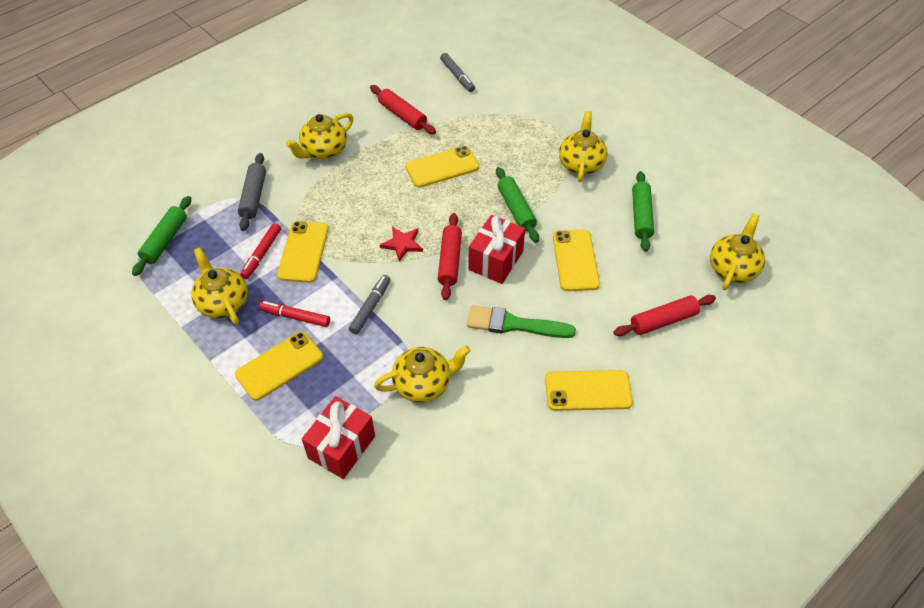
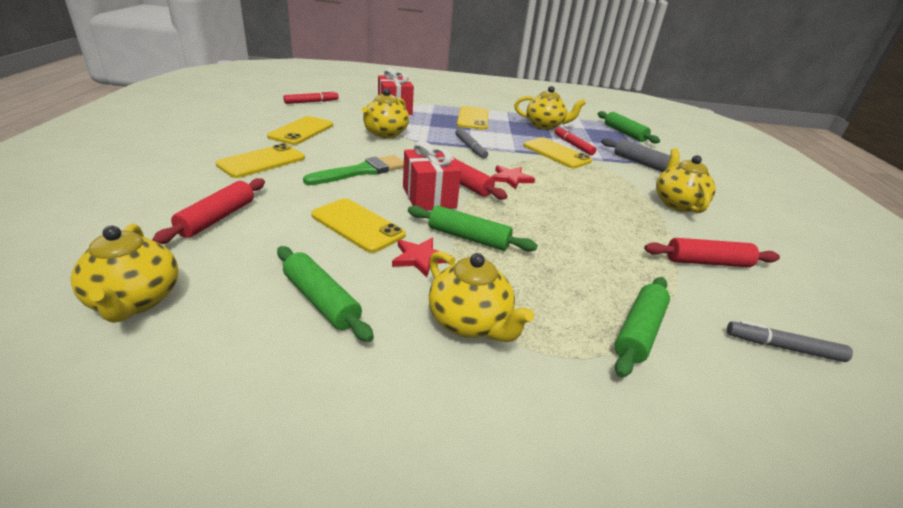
camera: 130 degrees right, 20 degrees down
(295, 317) = (501, 132): red marker -> red marker (311, 102)
(442, 167) = (586, 238): yellow phone -> yellow phone (301, 131)
(509, 116) = (639, 332): none -> green rolling pin
(563, 212) = (420, 258): none -> red star

